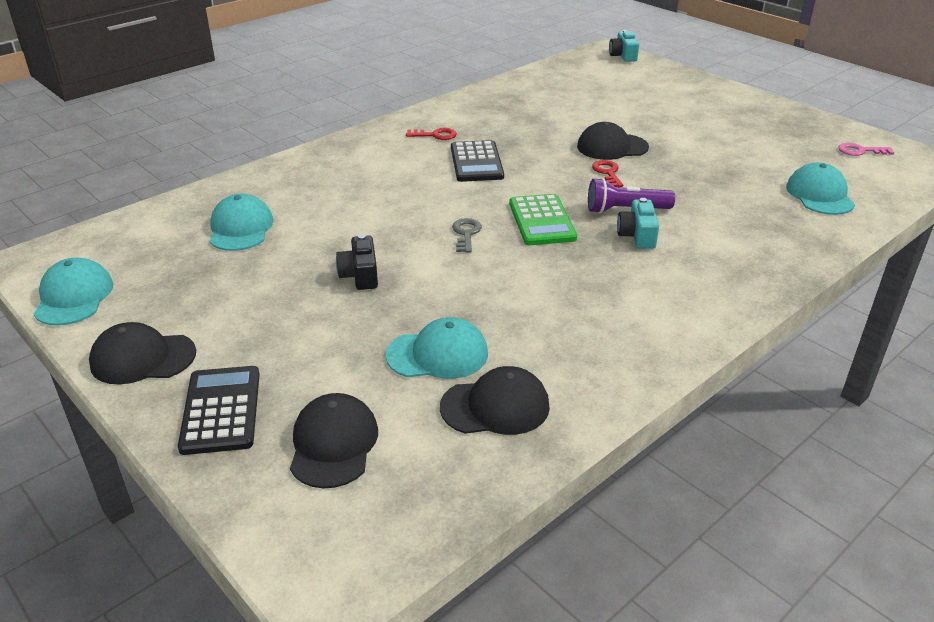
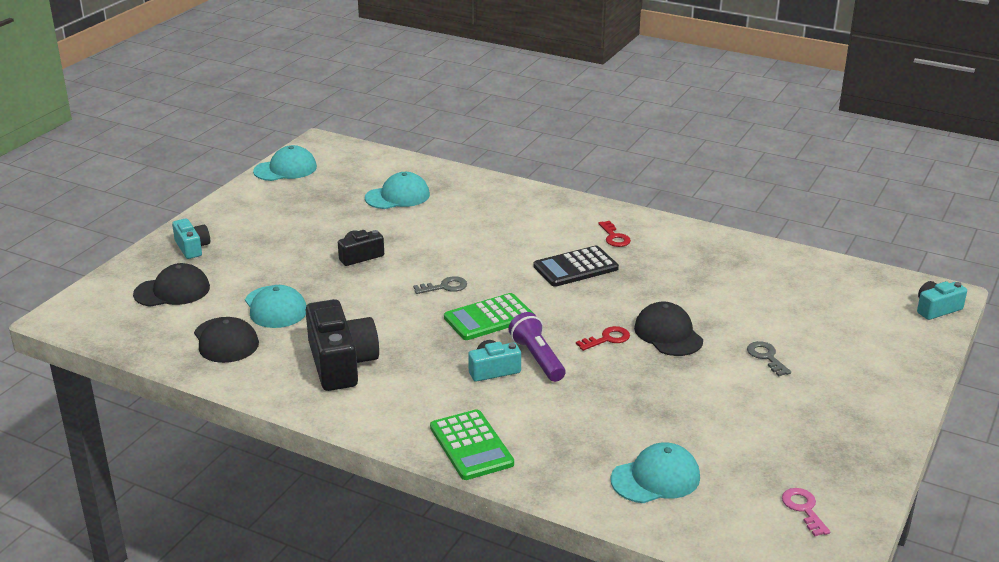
camera: 70 degrees right, 5 degrees down
(143, 358) = (232, 209): black cap -> none
(221, 410) = (192, 247): black calculator -> turquoise camera
(588, 323) = (341, 363): none -> black camera
(662, 120) = (766, 357): none -> grey key
(761, 269) = (471, 445): none -> green calculator

